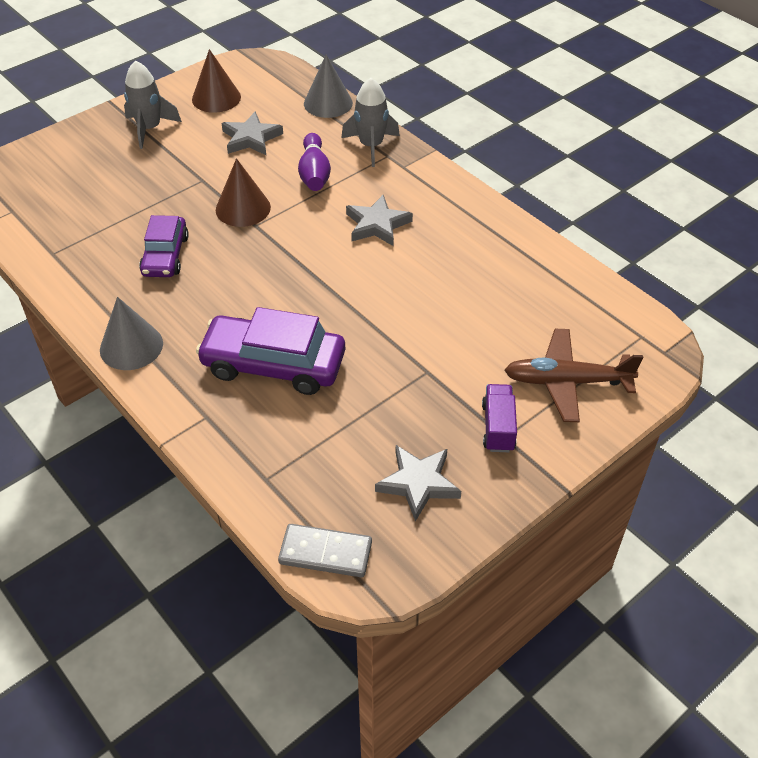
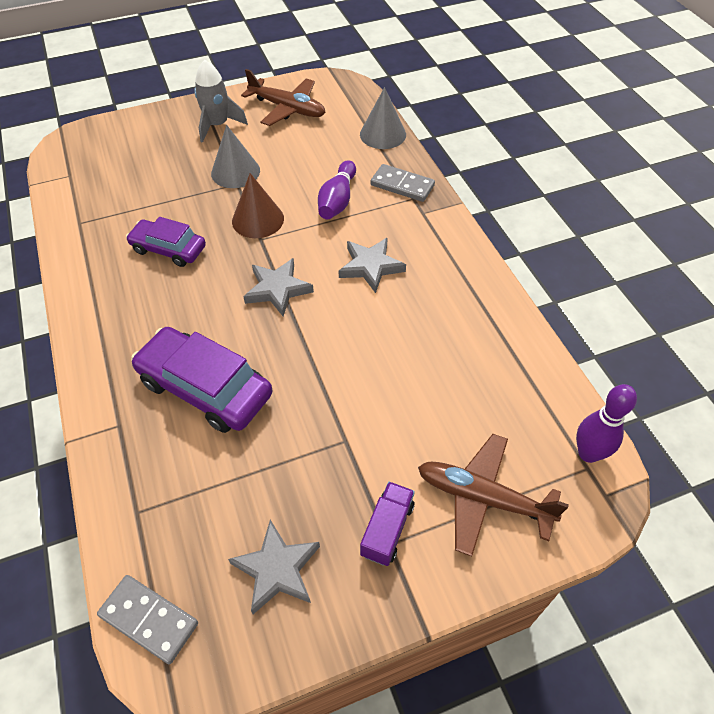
camera: 20 degrees right, 5 degrees up
(131, 346) = (93, 332): grey cone -> grey cone (235, 172)
(165, 255) = (168, 249): purple car -> purple car turned 90 degrees clockwise
(216, 98) = (288, 109): brown cone -> brown plane
(251, 138) = (298, 153): grey star -> grey star (278, 289)
(371, 146) = (402, 185): grey rocket -> grey domino
(637, 325) = (588, 453): none -> purple bowling pin

